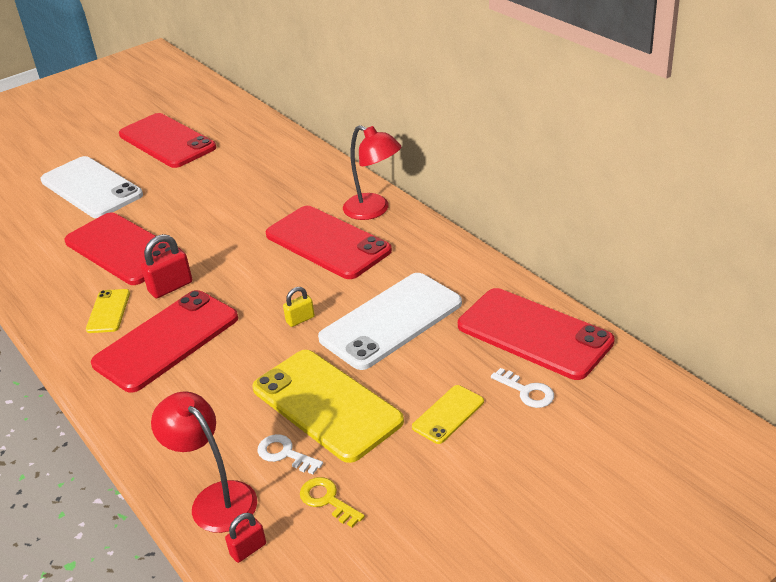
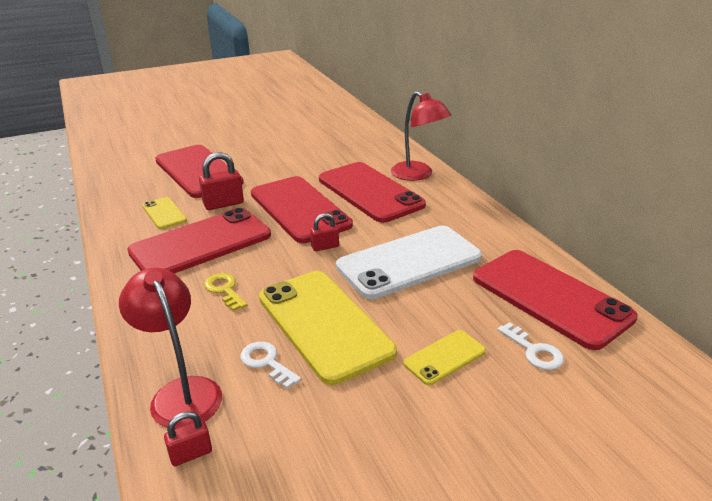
camera: 10 degrees right, 5 degrees down
(91, 188) = (195, 129): white phone -> none
(108, 311) = (164, 213): yellow phone -> yellow phone turned 45 degrees counterclockwise
(167, 141) = (266, 108): red phone -> red phone (299, 209)
(300, 319) = (325, 247): yellow padlock -> red padlock
(327, 500) = (292, 419): yellow key -> yellow key (224, 290)

